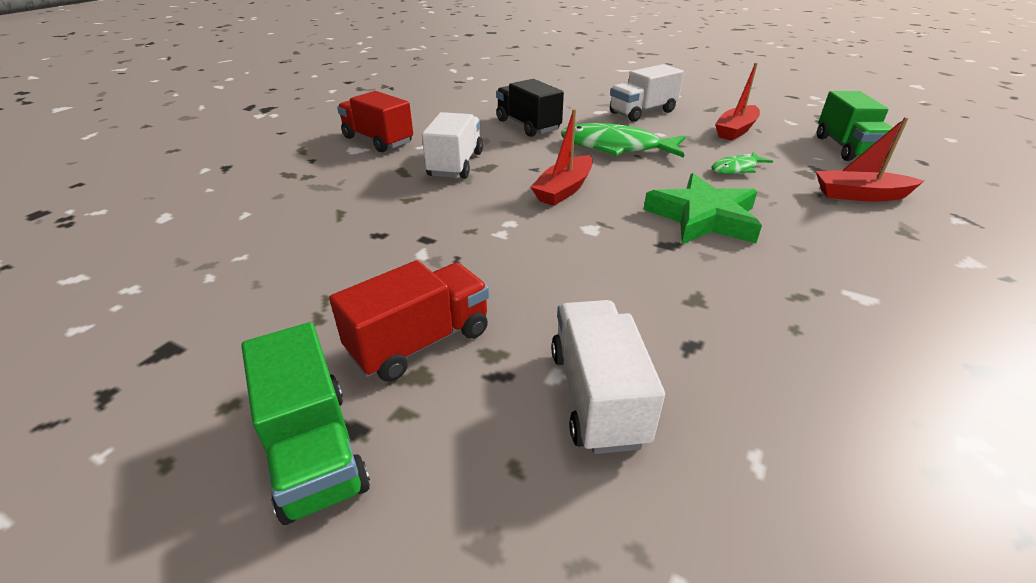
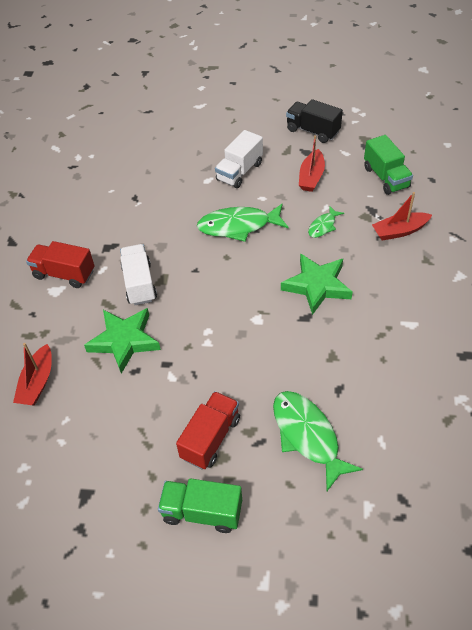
camera: 20 degrees left, 15 degrees up
(314, 450) = (202, 512): green truck -> green truck turned 150 degrees clockwise
(392, 205) = (124, 341): none -> green star
(528, 125) = (164, 217): black truck -> black truck (313, 131)
(564, 189) = (225, 286): red boat -> red boat (37, 382)
(597, 396) = (307, 436): white truck -> green fish

